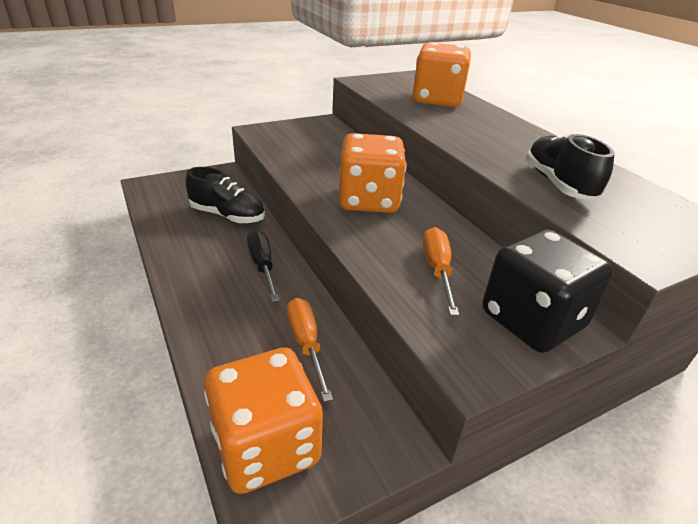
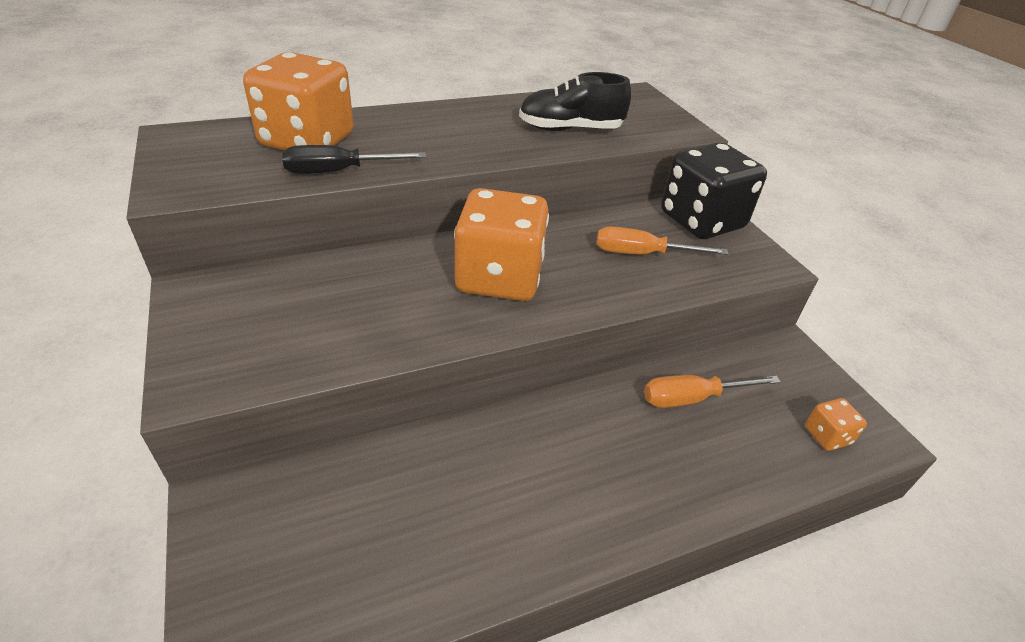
camera: 85 degrees left, 5 degrees up
(227, 215) = (405, 485): black shoe -> none
(262, 266) = (552, 436): black screwdriver -> black screwdriver (339, 172)
(266, 446) = (827, 436): orange dice -> orange dice, size x0.43

